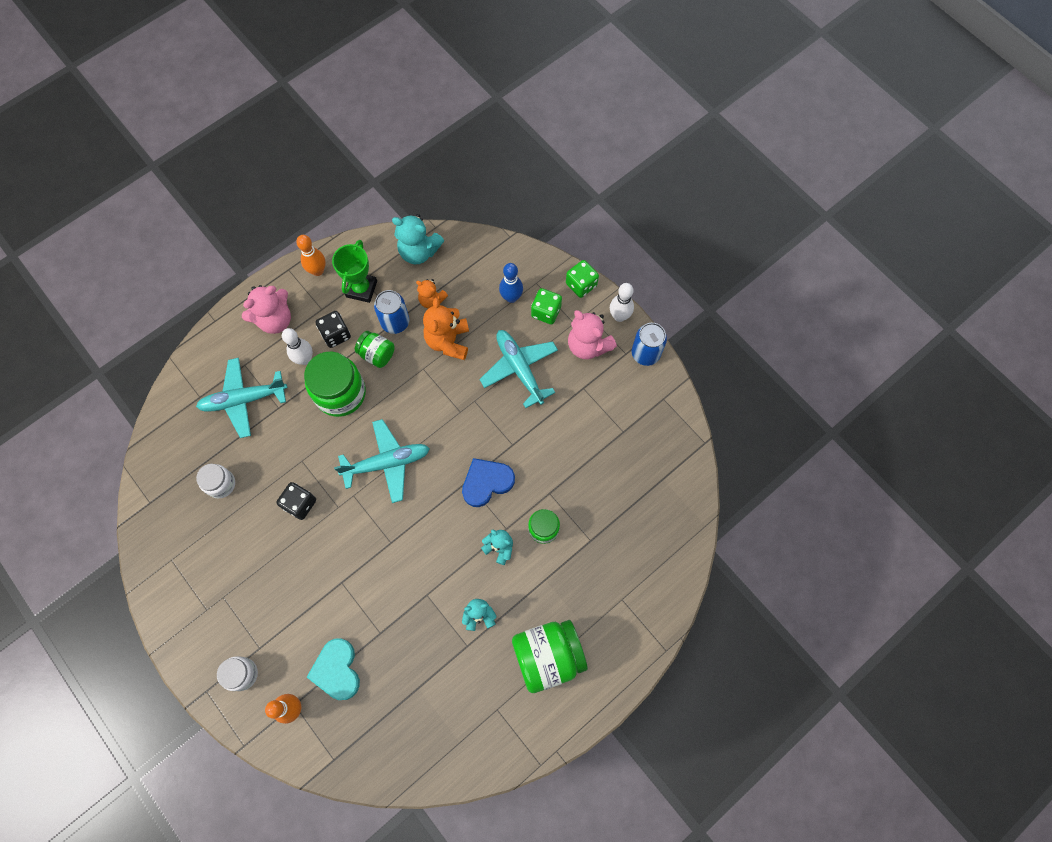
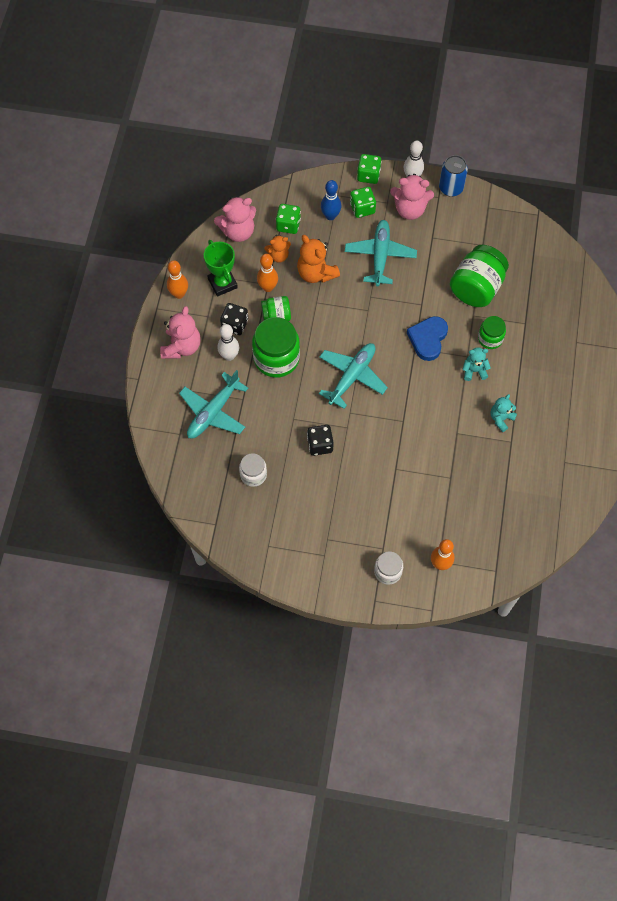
camera: 40 degrees left, 5 degrees down
(337, 670) = (445, 520): turquoise heart -> none
(395, 322) = (268, 287): blue can -> orange bowling pin
(419, 251) = (238, 231): turquoise teddy bear -> pink teddy bear
(467, 278) = (288, 225): none -> green dice
(519, 369) = (380, 256): turquoise plane -> turquoise plane turned 75 degrees clockwise
(548, 656) = (565, 408): green jar -> green jar (476, 288)

